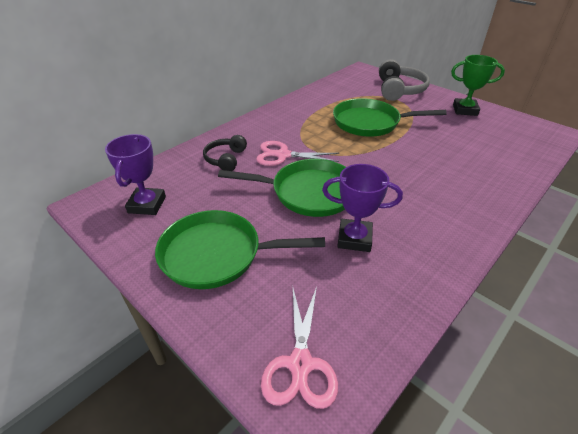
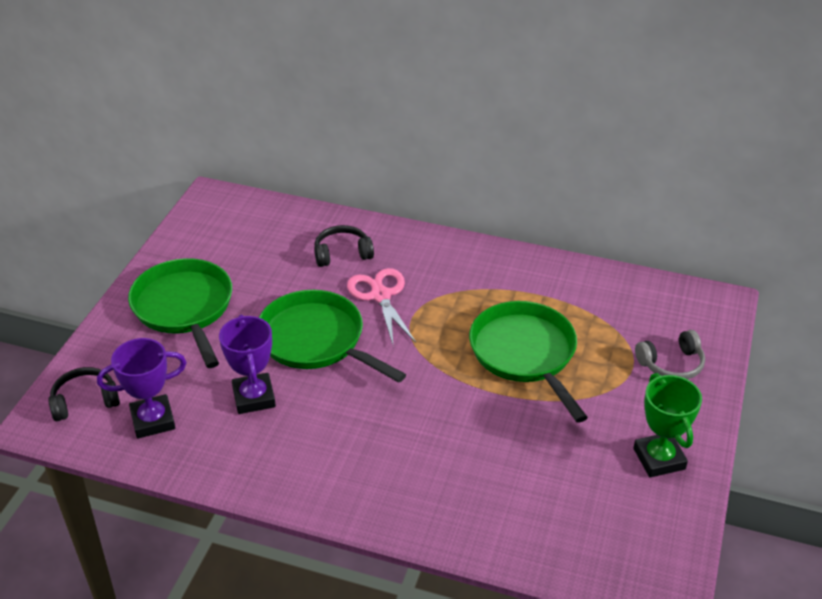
camera: 65 degrees right, 0 degrees up
(147, 204) = (231, 234): purple trophy -> purple trophy (153, 420)
(300, 364) = (85, 401): pink scissors -> black headphones
(309, 192) = (316, 340): green pan -> green pan turned 150 degrees clockwise
(399, 90) = (671, 364): grey headphones -> grey headphones, size x0.62

